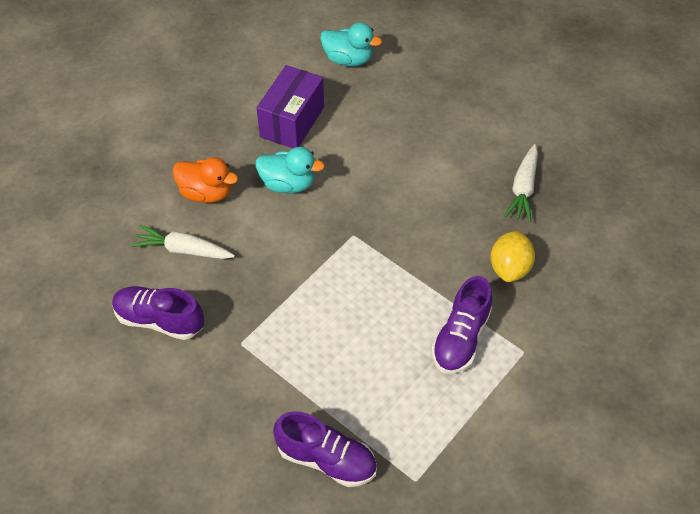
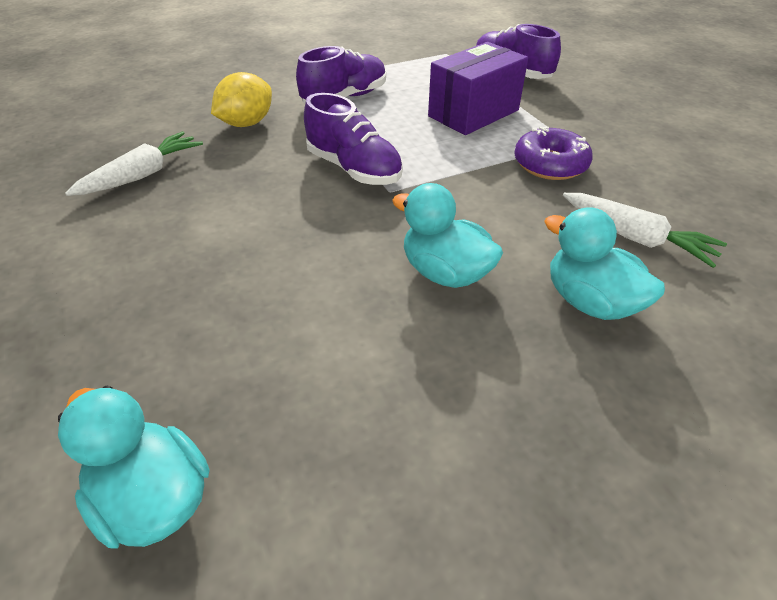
camera: 155 degrees left, 10 degrees down
(159, 320) = (669, 180): purple shoe -> purple shoe (354, 169)
(206, 193) = (589, 302): orange duck -> turquoise duck
(251, 307) = (550, 164): none -> purple donut
(292, 122) = (382, 378): purple box -> purple box (473, 113)

